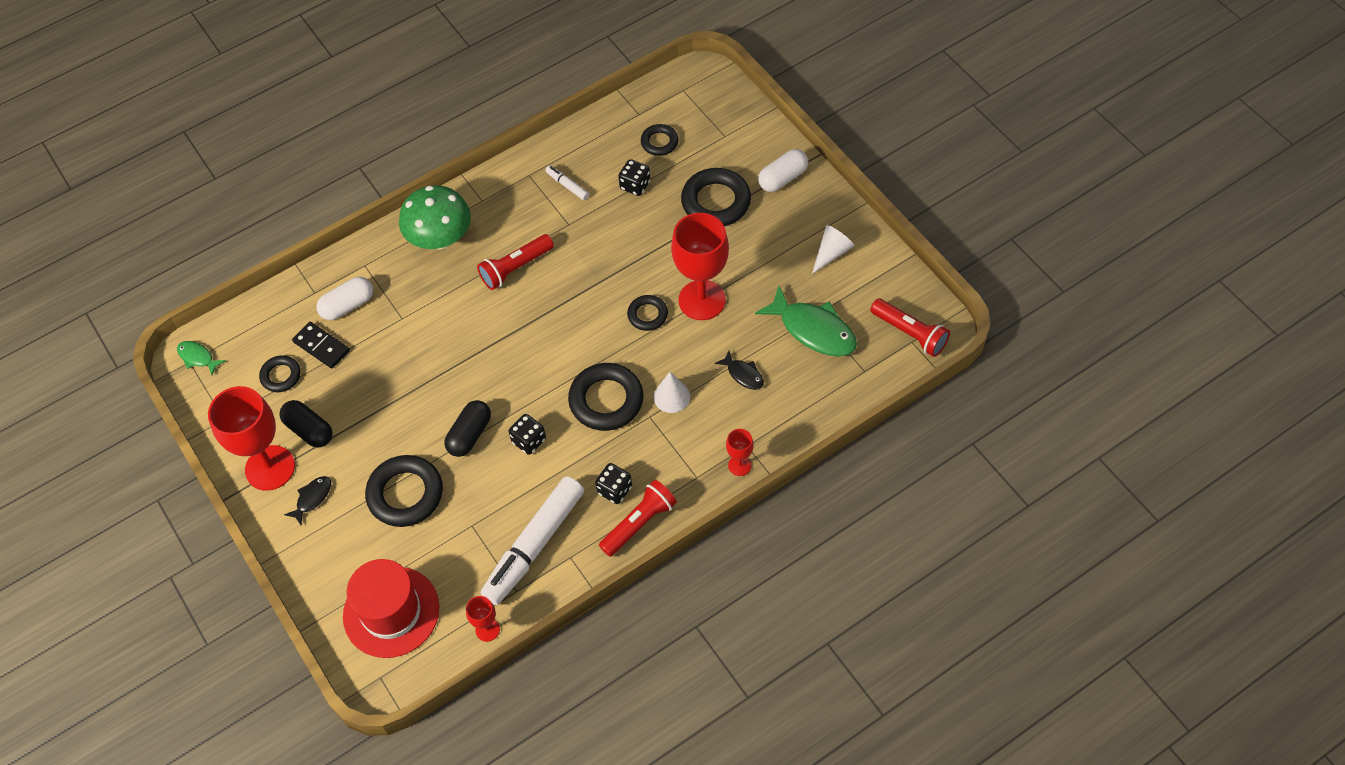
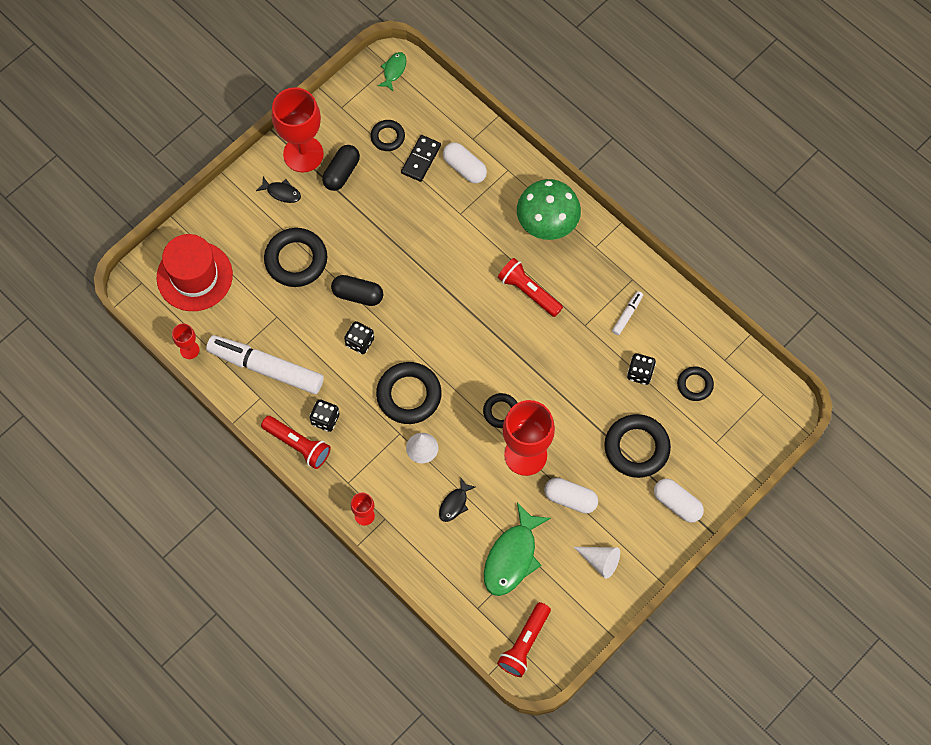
camera: 75 degrees right, 10 degrees up
(759, 268) = (570, 498): none -> white capsule

